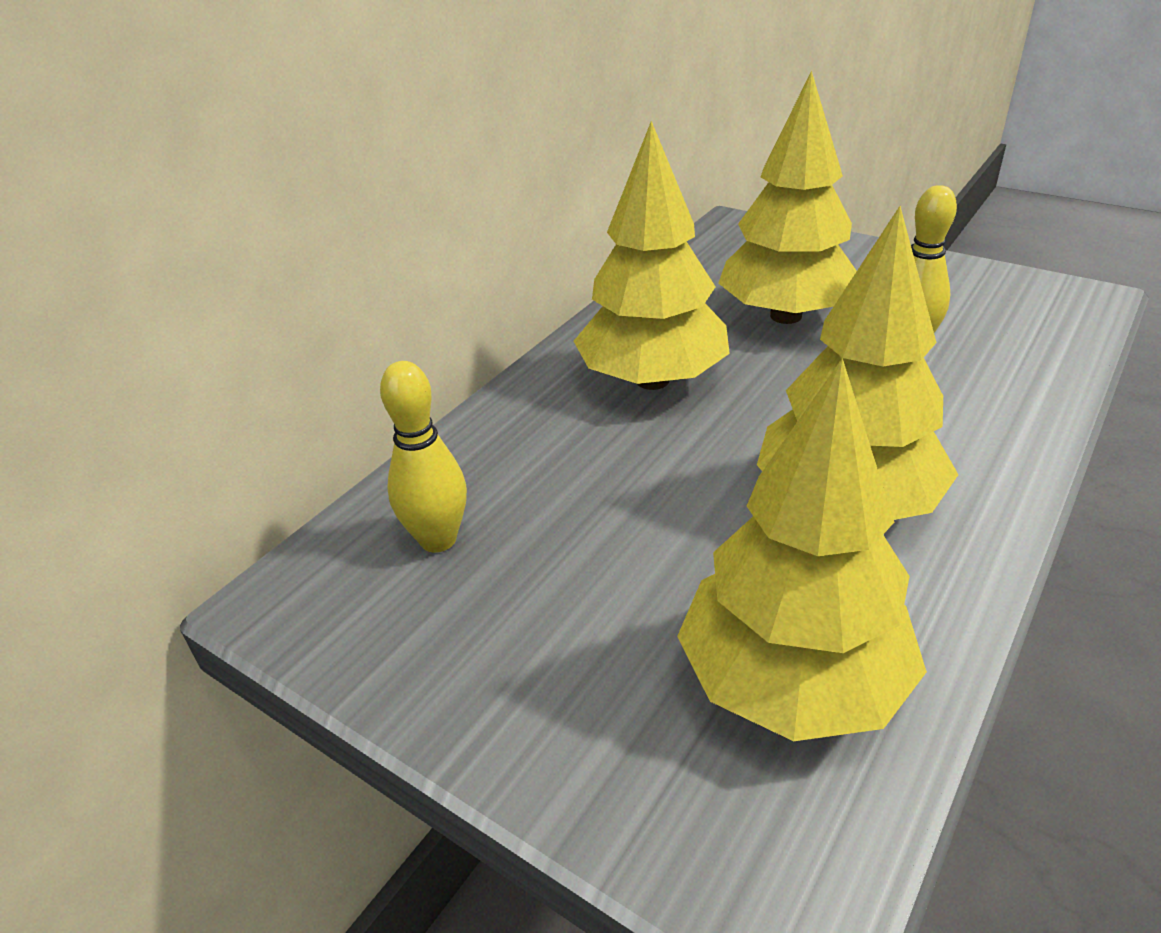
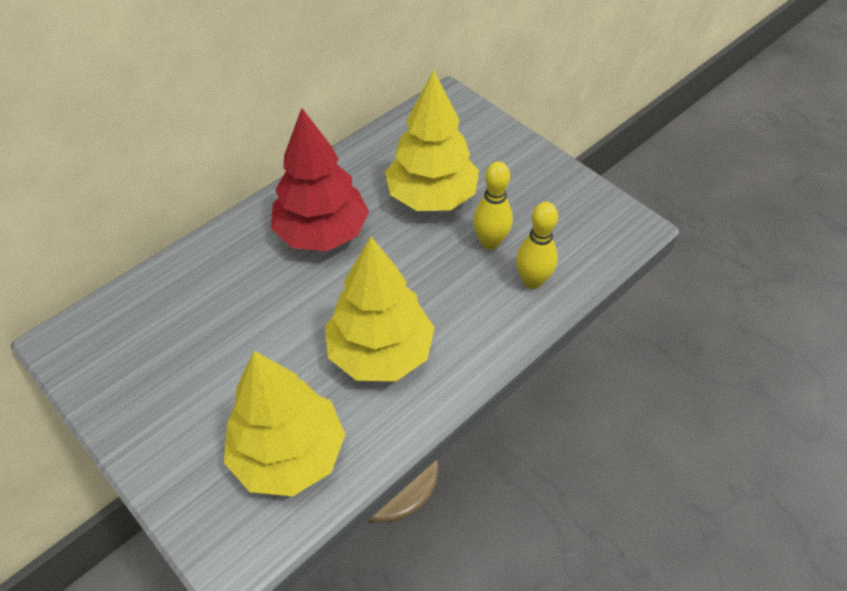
camera: 10 degrees right, 15 degrees up
(438, 540) = (153, 323): yellow bowling pin -> yellow bowling pin (532, 281)
(652, 380) = (322, 233): yellow tree -> red tree

